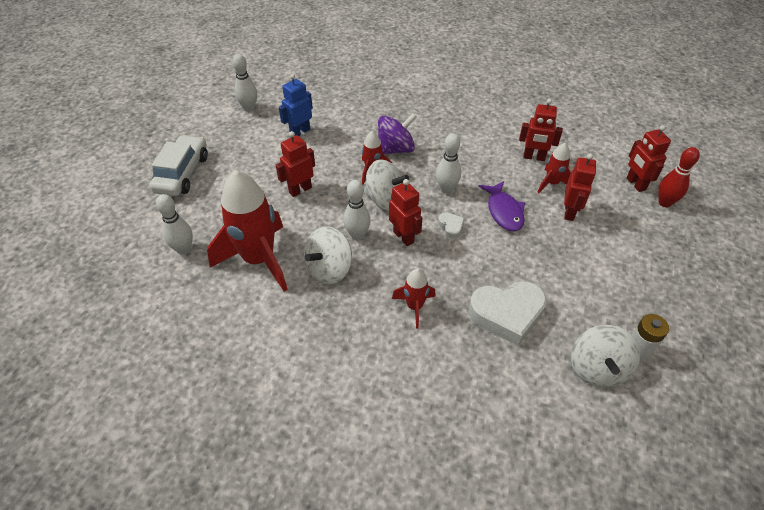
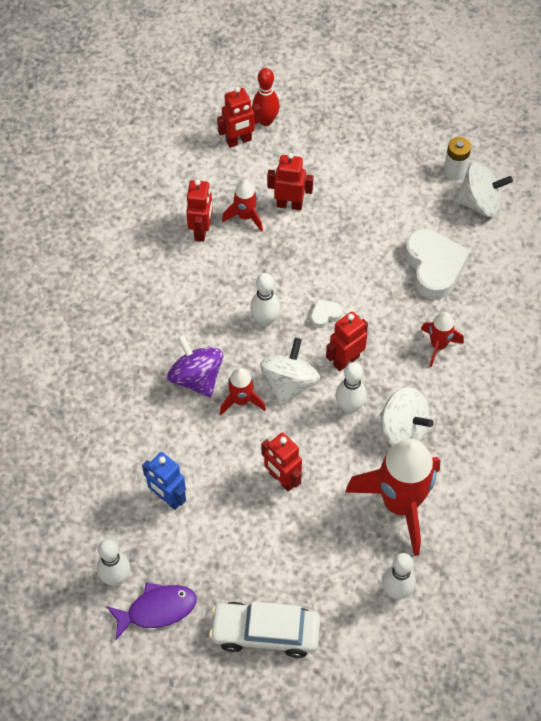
camera: 95 degrees left, 10 degrees up
(504, 211) = (295, 264): purple fish -> purple fish (157, 609)

